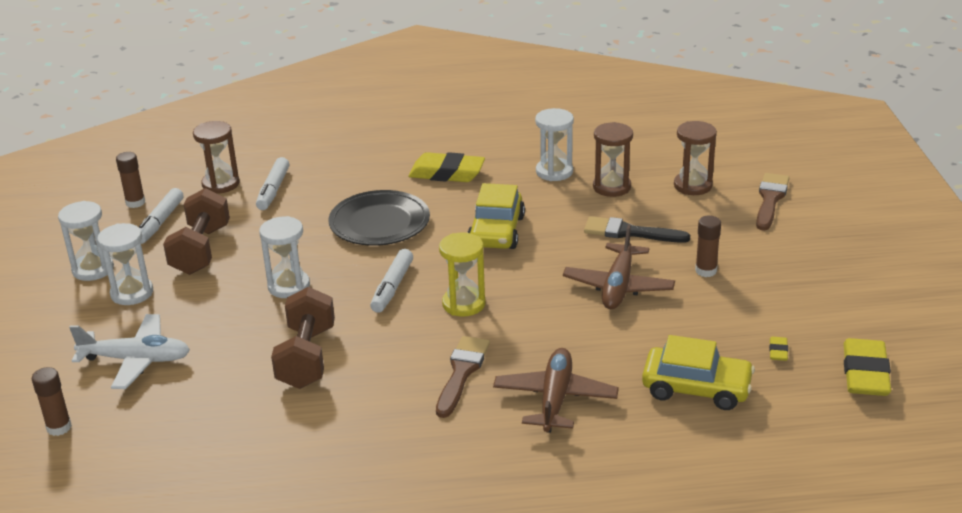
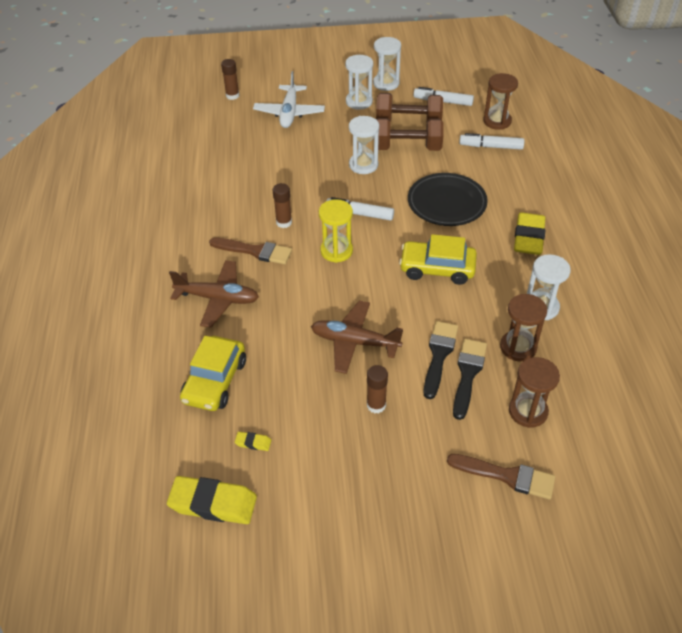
camera: 90 degrees right, 15 degrees up
(135, 203) = (468, 88): brown glue stick -> brown glue stick (284, 222)
(306, 357) = (282, 179): brown dumbbell -> brown dumbbell (407, 148)
(653, 216) = (468, 374): none -> black brush

